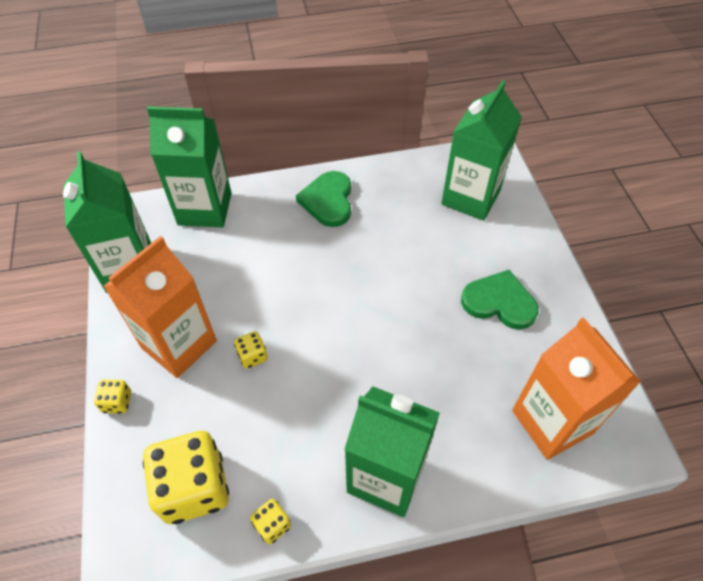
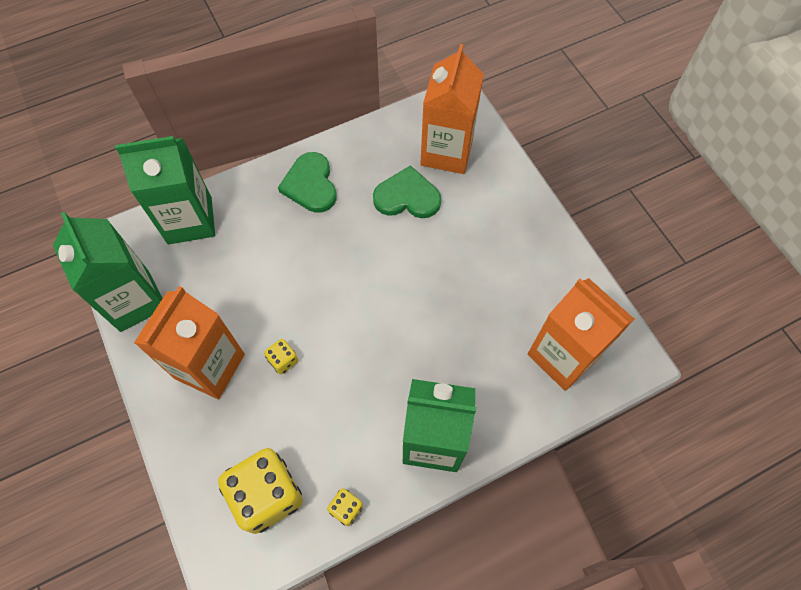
camera: 15 degrees left, 10 degrees up
(117, 402) = (169, 436): yellow dice -> none
(470, 197) = (446, 152): green carton -> orange carton
(499, 302) = (495, 254): green heart -> green heart (407, 197)

